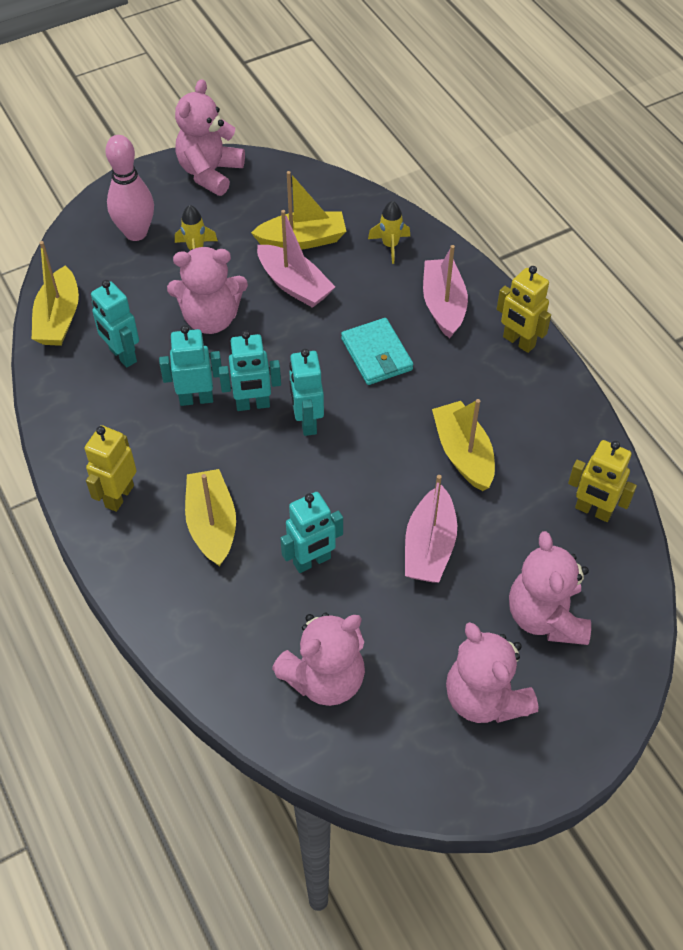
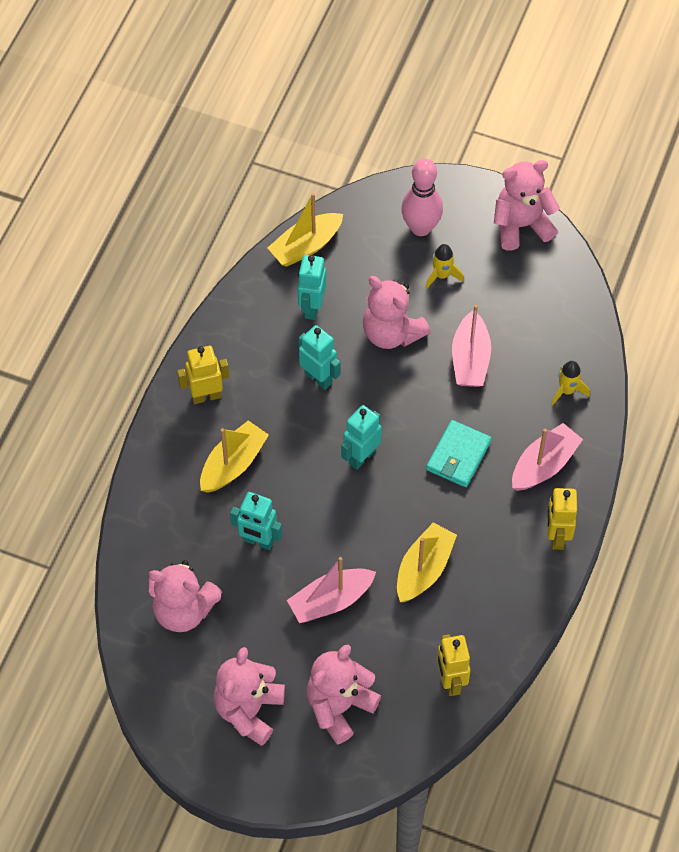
camera: 50 degrees right, 5 degrees up
(253, 405) = (345, 414): turquoise robot -> none
(302, 240) = (516, 332): yellow boat -> none

